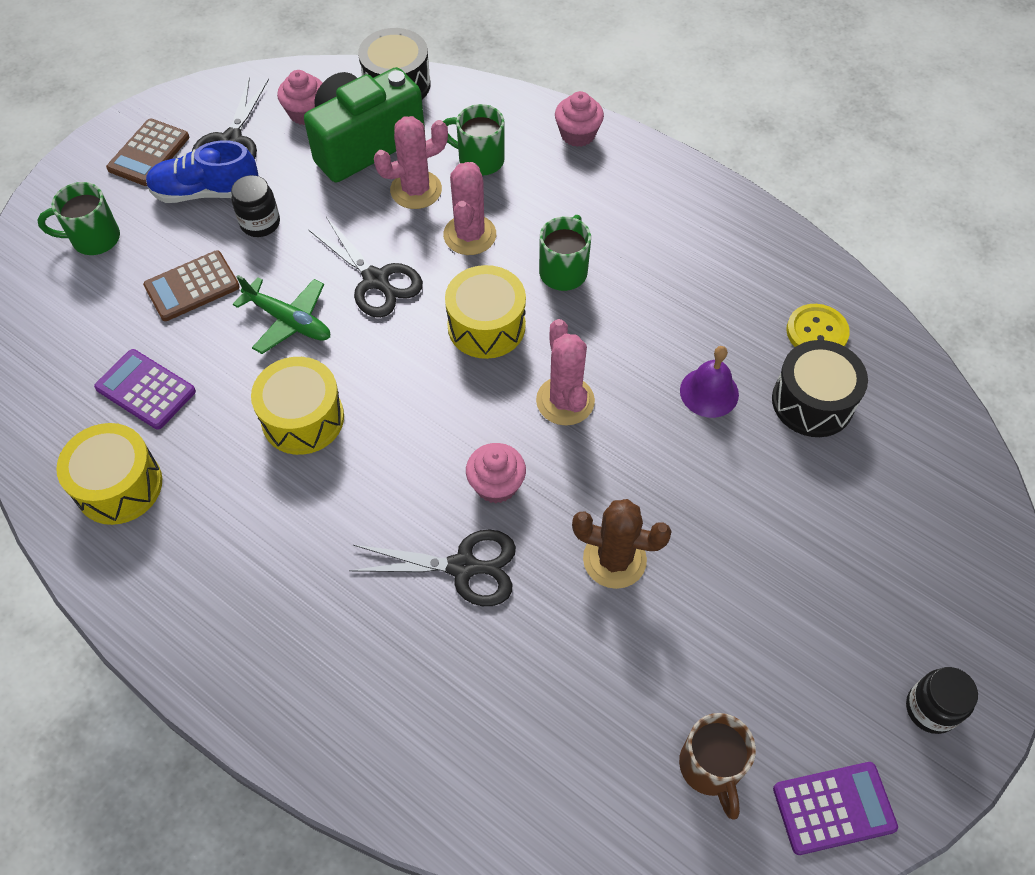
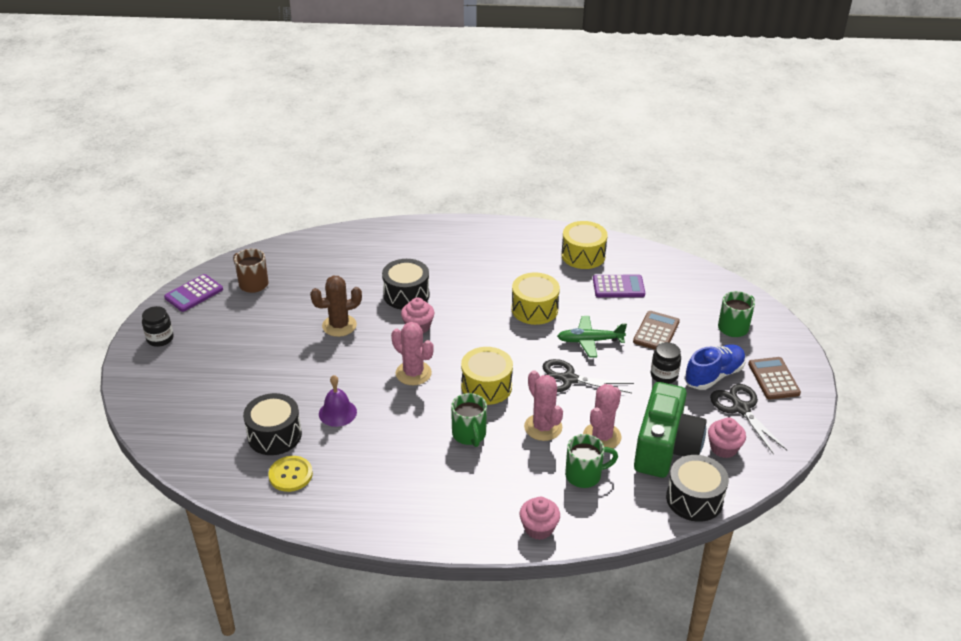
camera: 145 degrees right, 20 degrees down
(464, 567) = (406, 295): black scissors -> black drum

